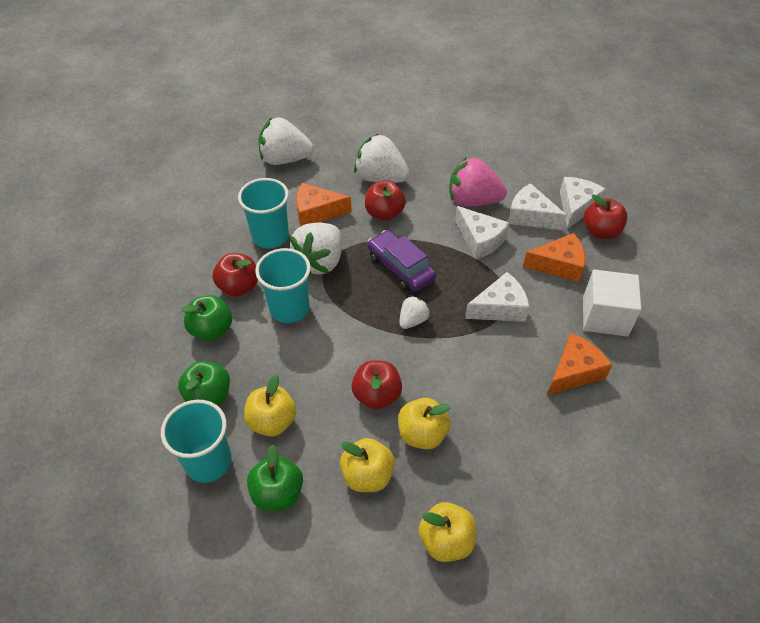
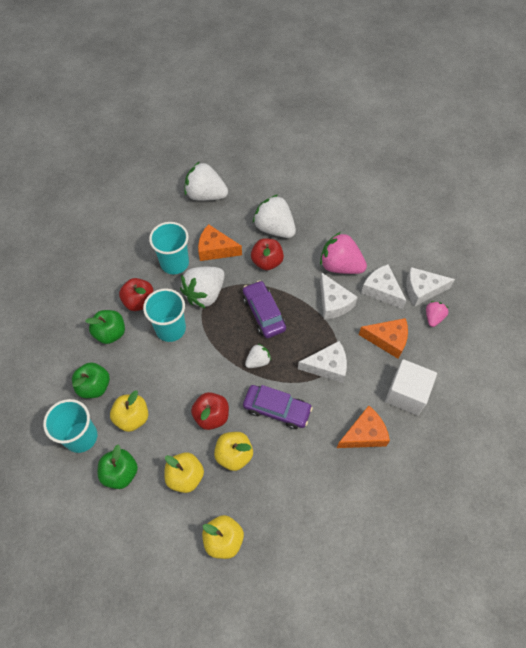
camera: 15 degrees right, 10 degrees up
(457, 369) = (277, 409): none -> purple car
(576, 207) = (422, 290): white cheese -> white cheese turned 135 degrees counterclockwise
(600, 231) = (433, 317): red apple -> pink strawberry

